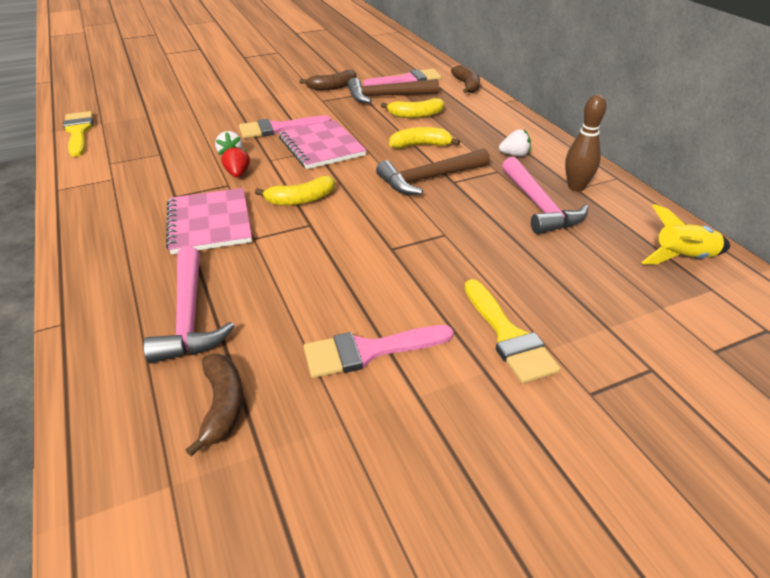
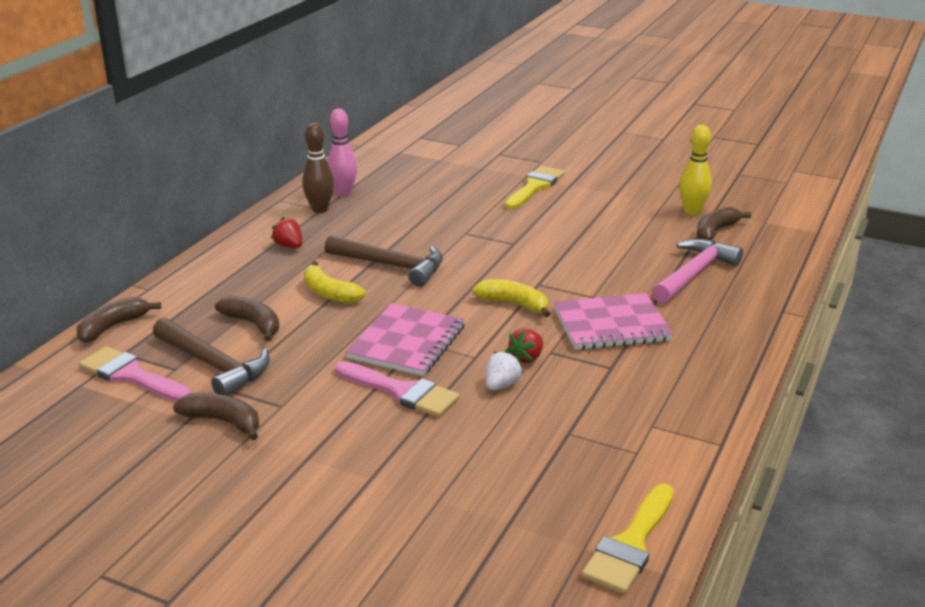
camera: 130 degrees left, 10 degrees down
(209, 223) = (611, 325): pink notebook -> pink notebook turned 45 degrees clockwise
(288, 429) = (692, 212): none -> yellow bowling pin
(369, 351) = (613, 214): pink brush -> none
(415, 115) = (253, 324): yellow banana -> brown banana
(514, 154) = (289, 246): white strawberry -> red strawberry
(539, 206) = (371, 214): pink hammer -> none
(605, 210) = (343, 193): none -> pink bowling pin
(683, 258) = (376, 163): yellow rocket -> none

